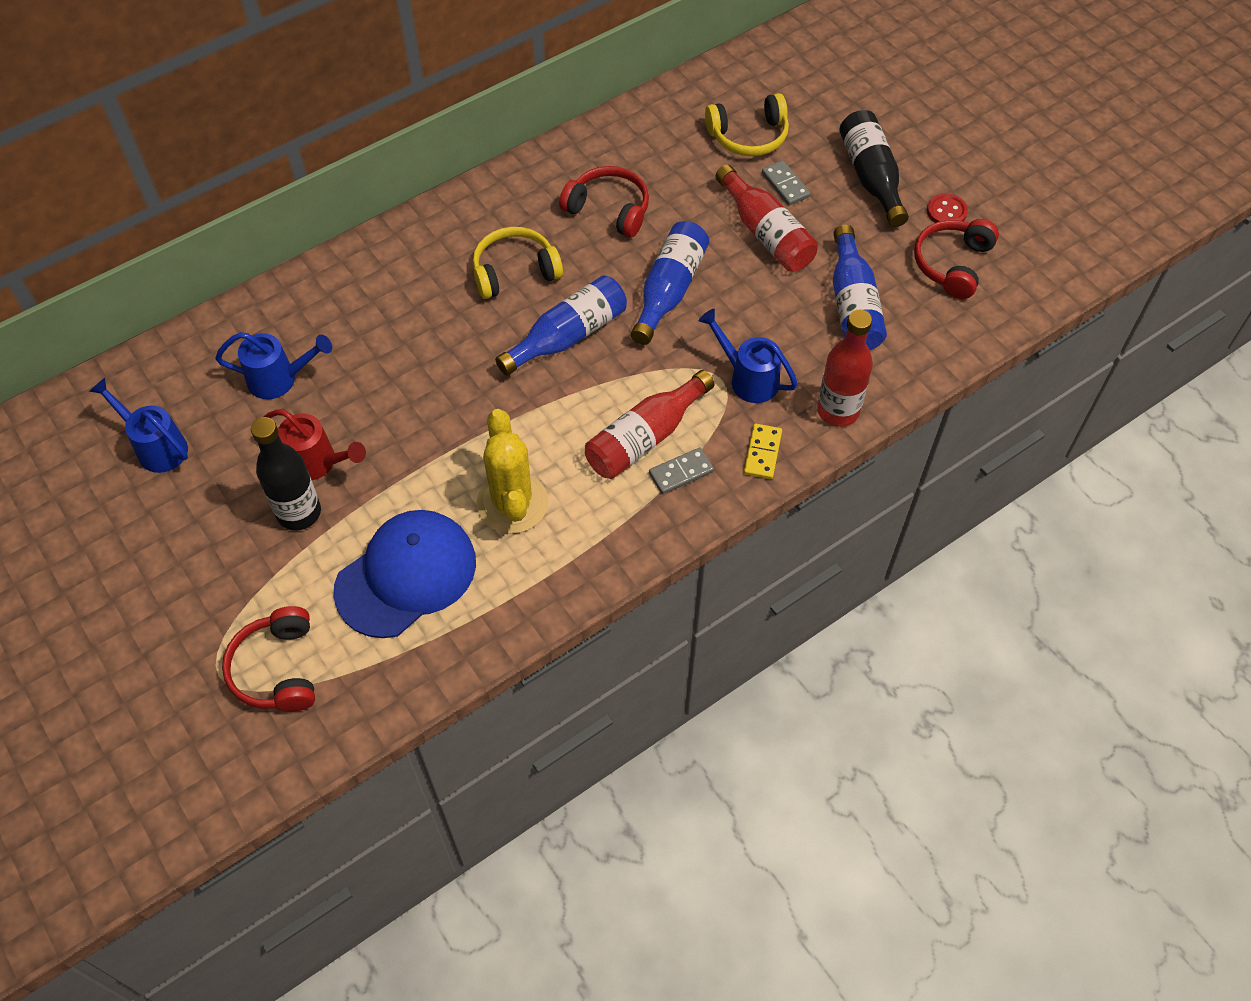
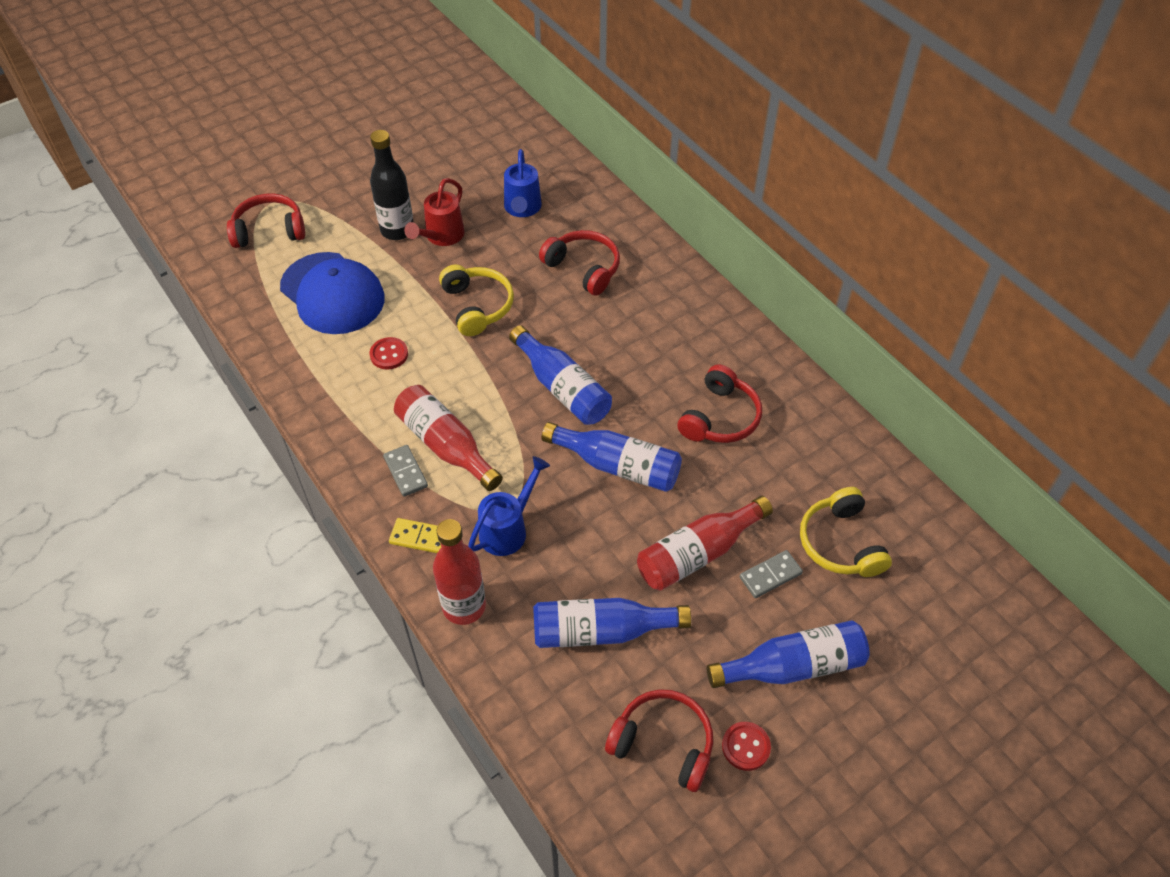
camera: 90 degrees right, 5 degrees down
(156, 447) = (464, 152): blue watering can -> none
(390, 318) = (583, 268): none -> red headphones
(512, 503) = (389, 354): yellow cactus -> red button
(515, 271) = (637, 348): yellow headphones -> yellow headphones (477, 306)
(871, 177) = (793, 666): black bottle -> blue bottle

